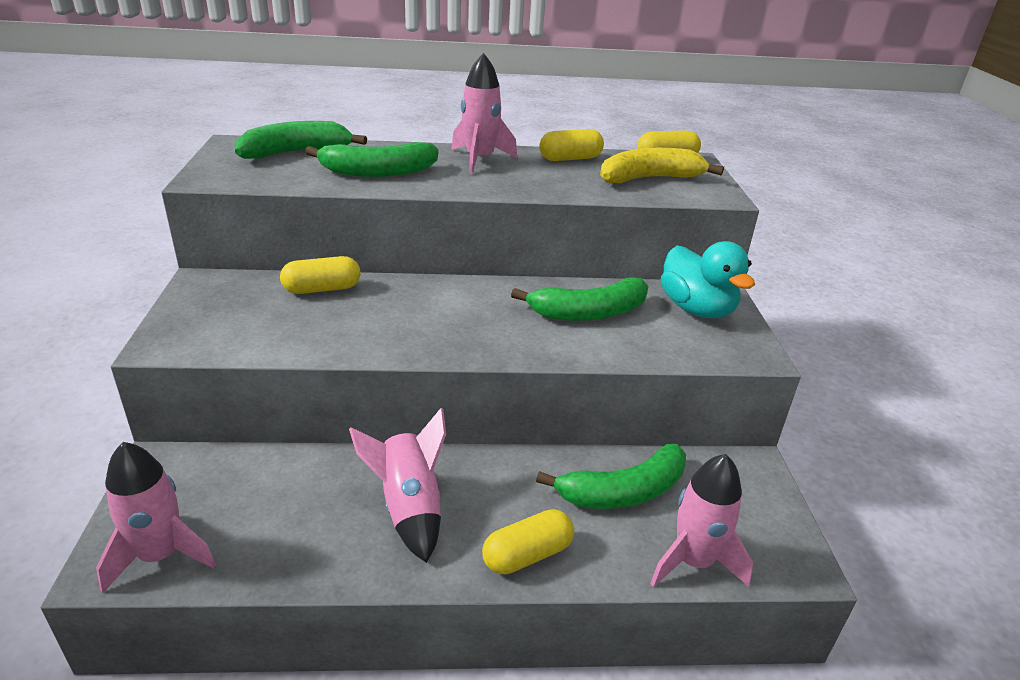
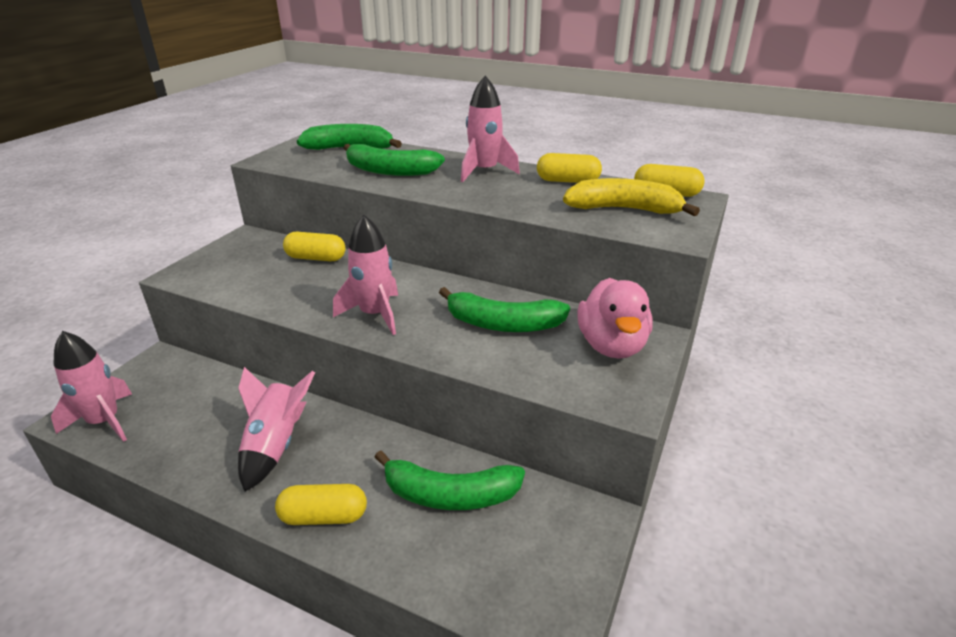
camera: 30 degrees right, 0 degrees up
(693, 561) = (453, 581): pink rocket -> pink rocket (374, 314)
(696, 309) = (611, 345): turquoise duck -> pink duck

